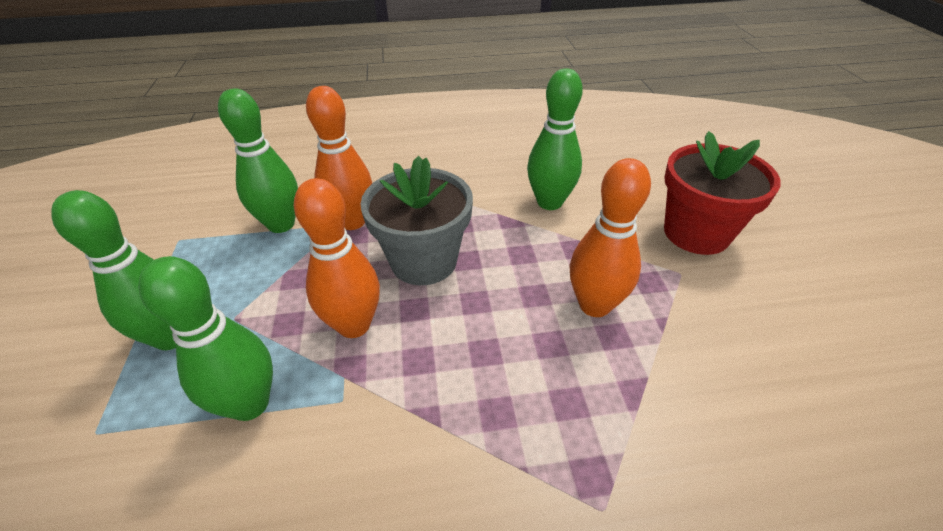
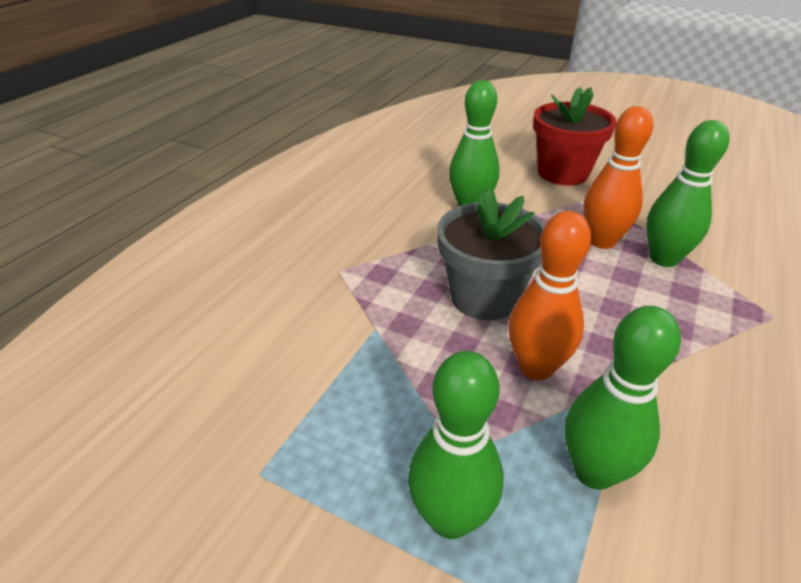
camera: 55 degrees left, 5 degrees down
(281, 224) = (330, 370): green bowling pin -> green bowling pin (663, 259)
(352, 221) = (382, 318): orange bowling pin -> none

